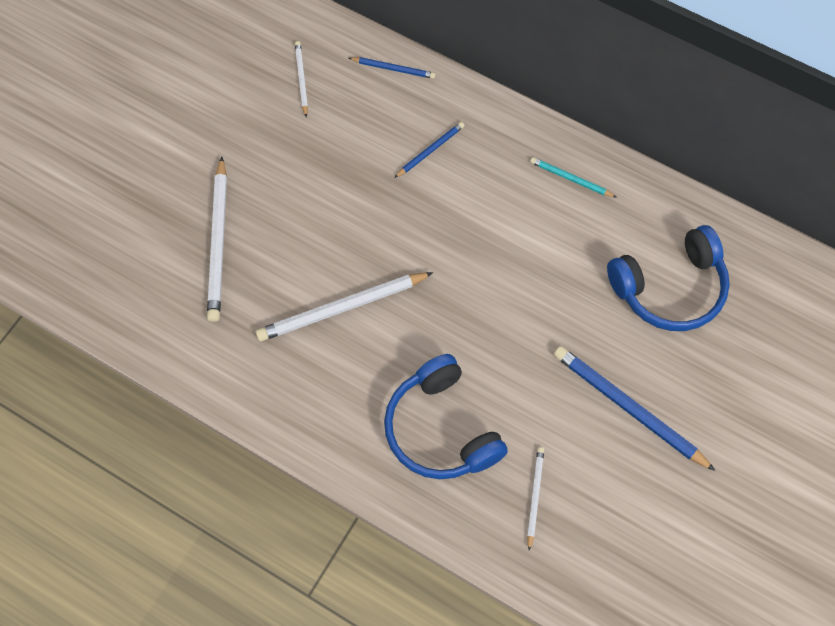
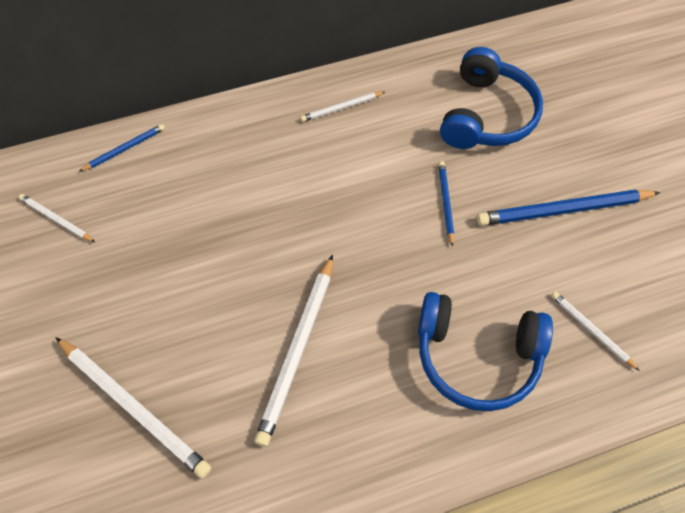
camera: 50 degrees left, 5 degrees down
(430, 150) = (222, 177): blue pencil -> blue pencil (445, 203)
(570, 179) = (341, 108): turquoise pencil -> white pencil

